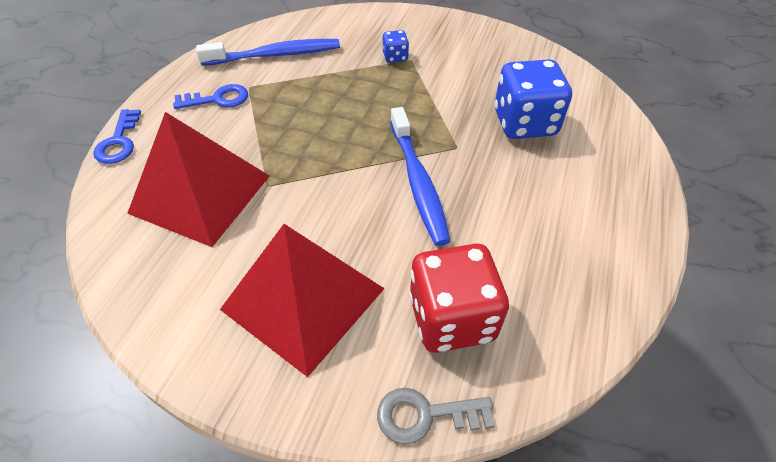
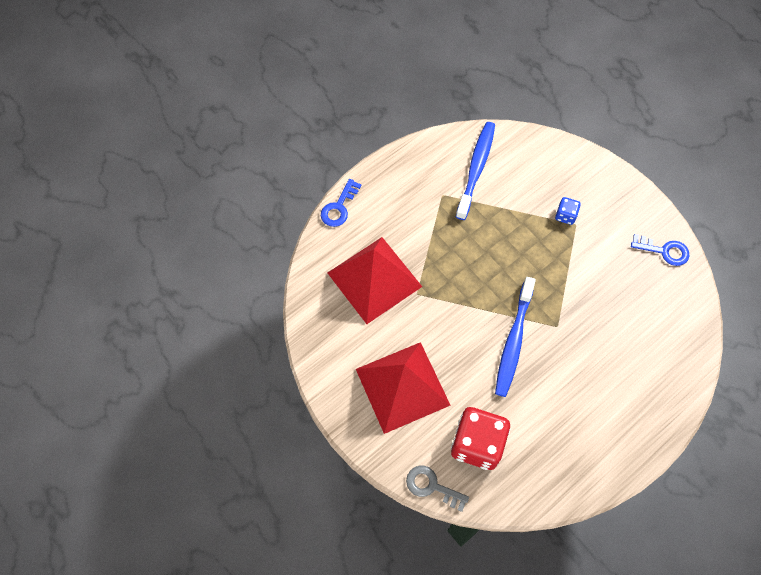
camera: 30 degrees right, 15 degrees up
(218, 99) = (416, 197): blue key -> blue key (664, 251)
(275, 55) = (476, 169): blue toothbrush -> blue toothbrush turned 90 degrees counterclockwise
(524, 123) = (620, 330): blue dice -> none

